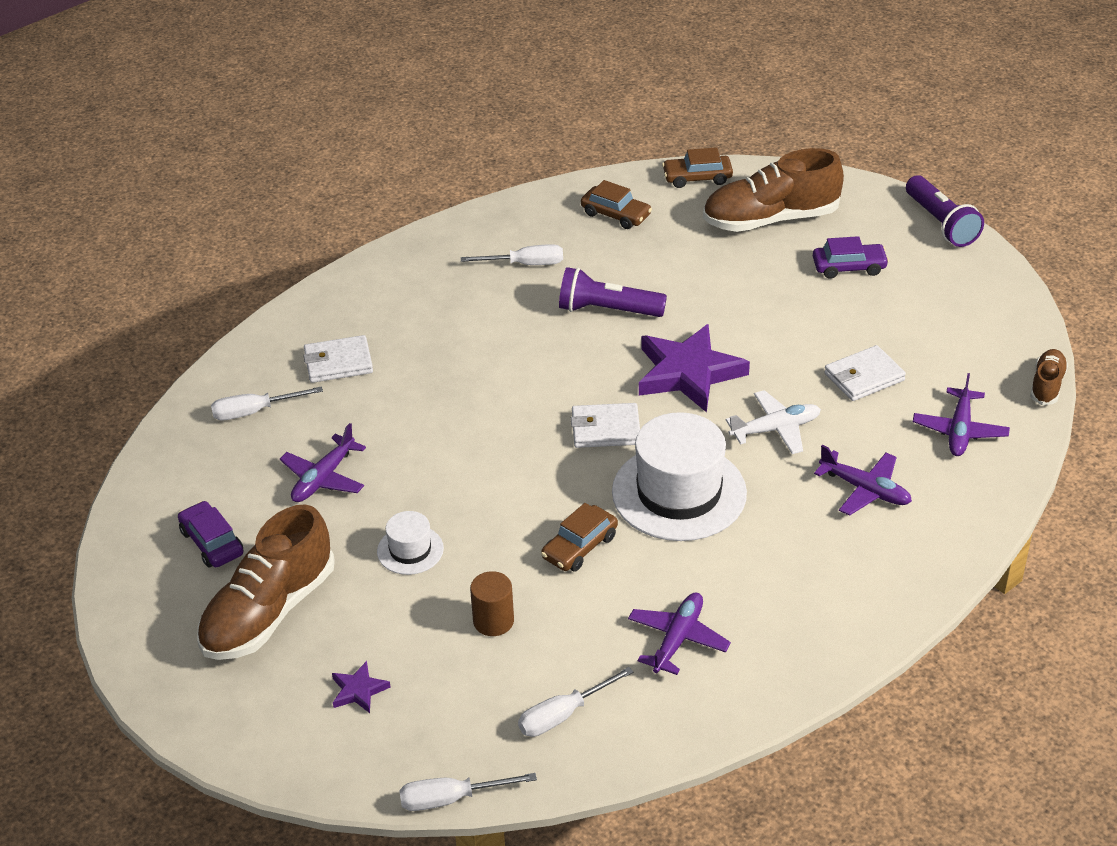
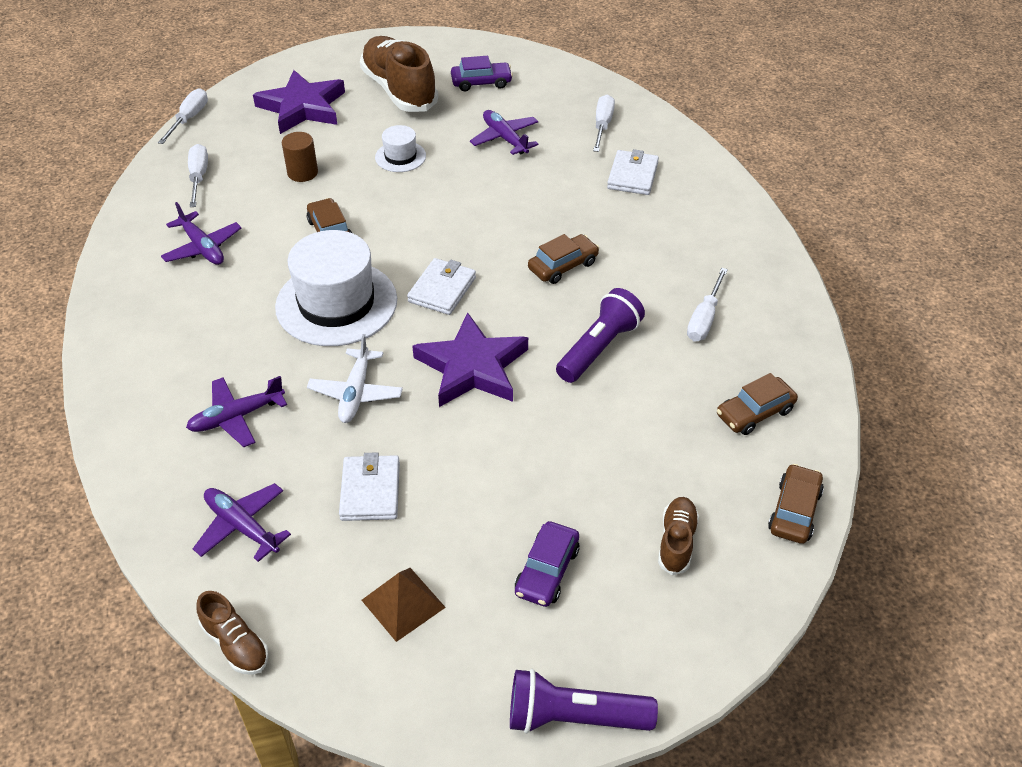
camera: 115 degrees right, 5 degrees up
(358, 690) = (302, 107): purple star -> purple star, size x2.24
(514, 364) = (563, 266): none -> brown car
(771, 219) = (676, 542): brown shoe -> brown shoe, size x0.49
(938, 321) = (403, 603): none -> brown pyramid

